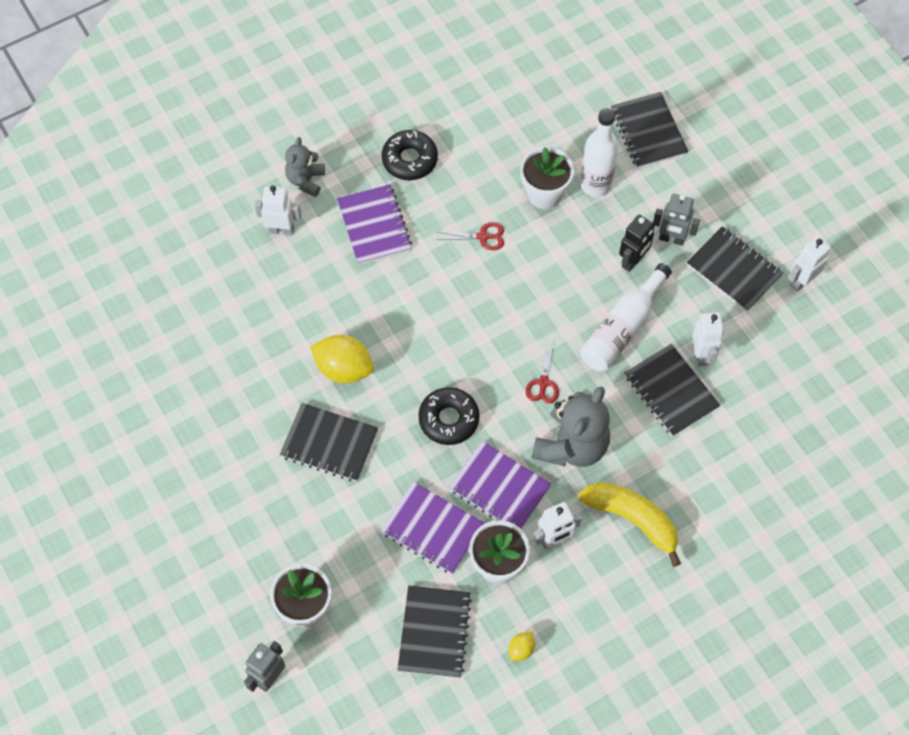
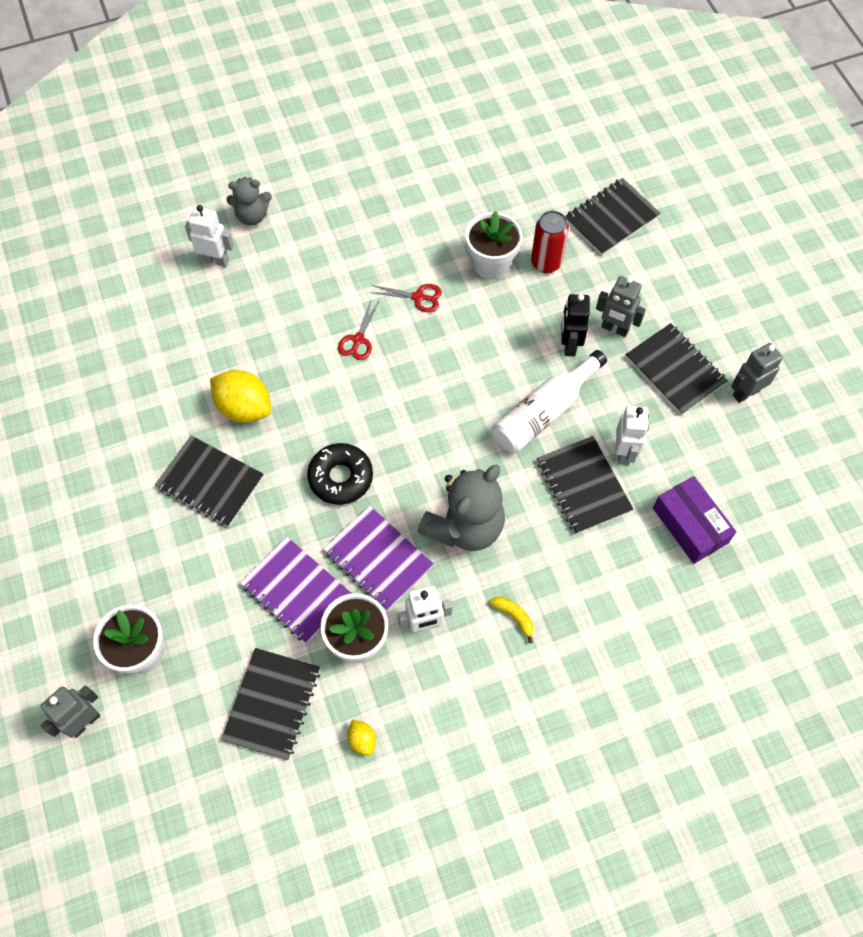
camera: 10 degrees right, 0 degrees up
(306, 180) = (252, 216): grey teddy bear -> grey teddy bear turned 120 degrees counterclockwise
(374, 226) = (310, 270): purple notebook -> none
(409, 160) = (361, 211): black donut -> none
(521, 649) = (362, 740): yellow lemon -> yellow lemon turned 75 degrees counterclockwise
(543, 383) = (449, 455): red scissors -> red scissors (358, 340)
(595, 185) = (546, 263): white bottle -> red can
(632, 261) = (569, 345): black robot -> black robot turned 135 degrees clockwise
(632, 519) = (514, 617): yellow banana -> yellow banana, size x0.44
(648, 132) = (611, 219): black notebook -> black notebook turned 60 degrees clockwise
(772, 411) = (690, 525): none -> purple box
(801, 281) = (745, 393): white robot -> grey robot

